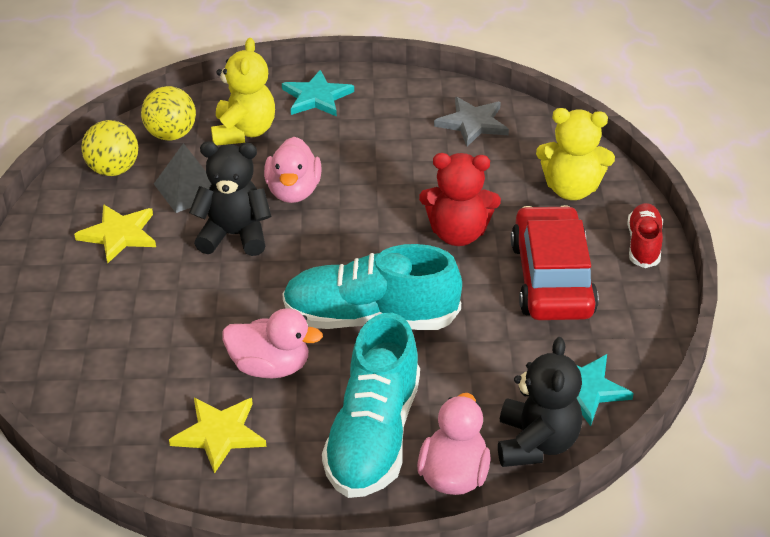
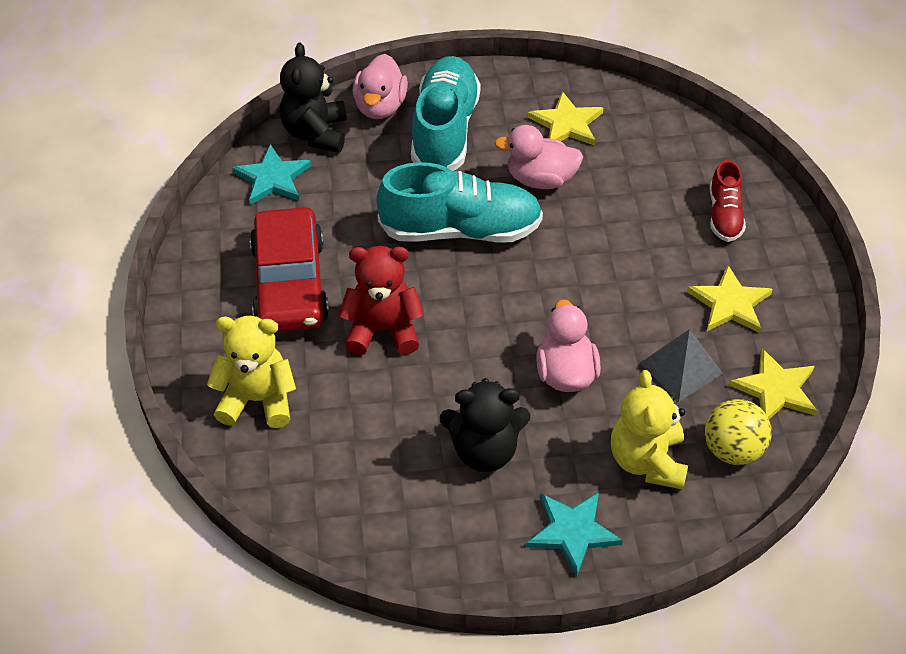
camera: 175 degrees right, 10 degrees up
(113, 170) = (776, 389): yellow ball -> yellow star
(234, 235) = (612, 311): black teddy bear -> black teddy bear (484, 450)
(472, 123) = (369, 498): grey star -> none
(643, 245) = (191, 330): red shoe -> red shoe (724, 215)

